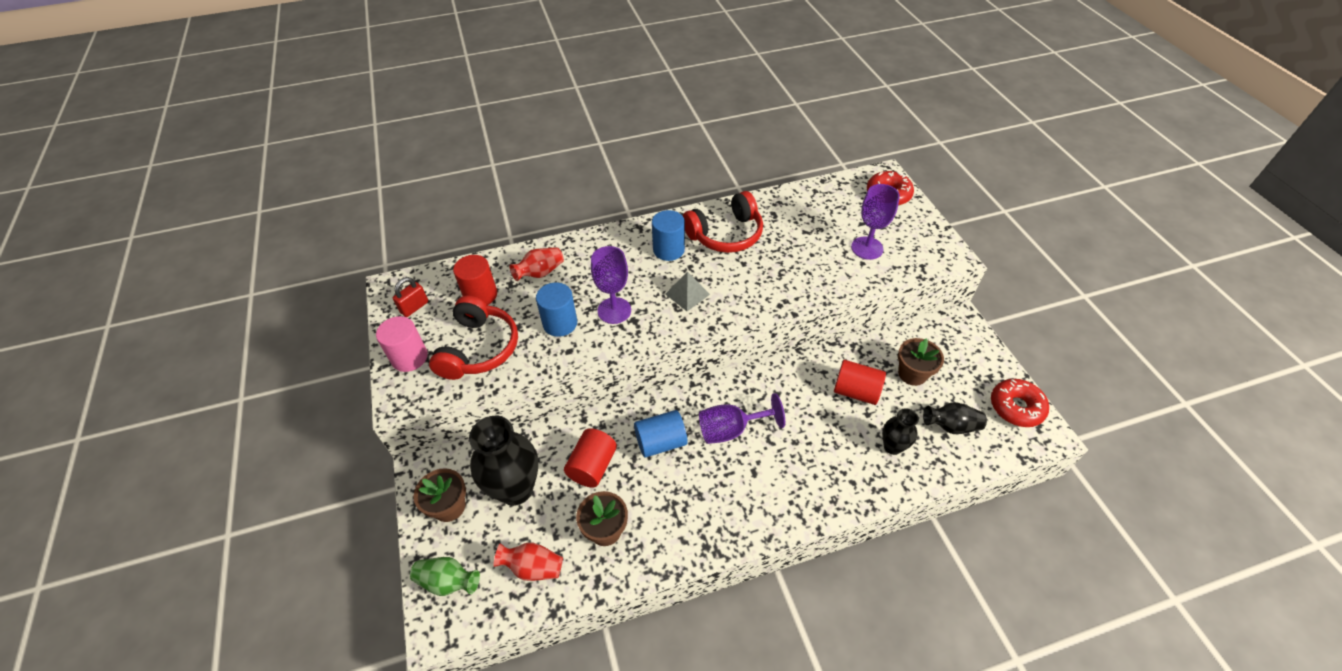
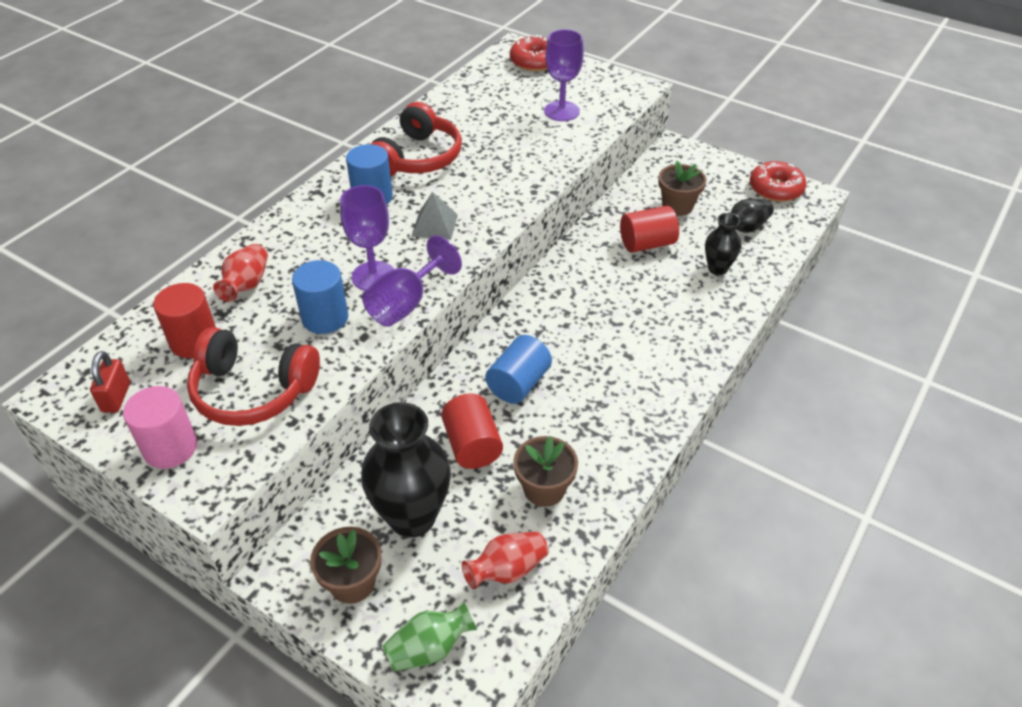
camera: 40 degrees left, 5 degrees down
(479, 348) = (253, 391): red headphones -> red headphones turned 135 degrees clockwise
(731, 430) = (573, 334): purple goblet -> purple goblet (406, 304)

